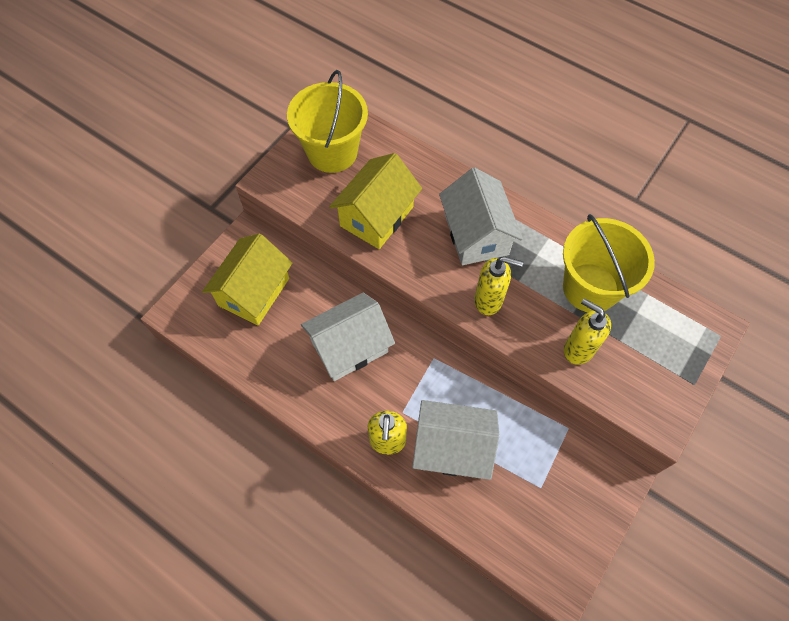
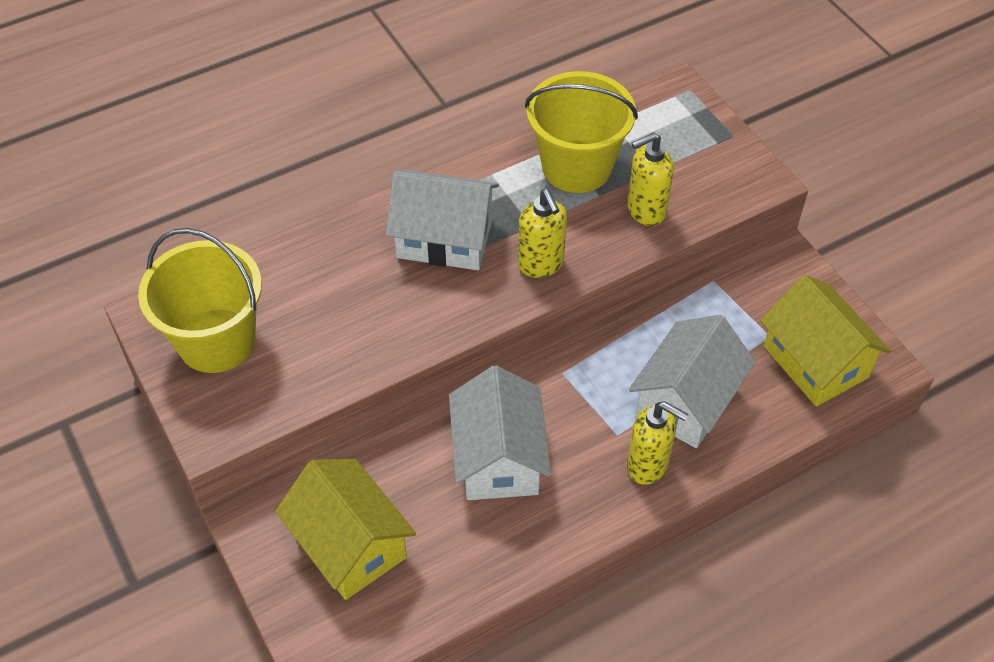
camera: 65 degrees left, 10 degrees down
(376, 216) = (353, 329): yellow house -> yellow house (815, 361)
(489, 300) = (541, 264): yellow soap dispenser -> yellow soap dispenser turned 120 degrees clockwise

